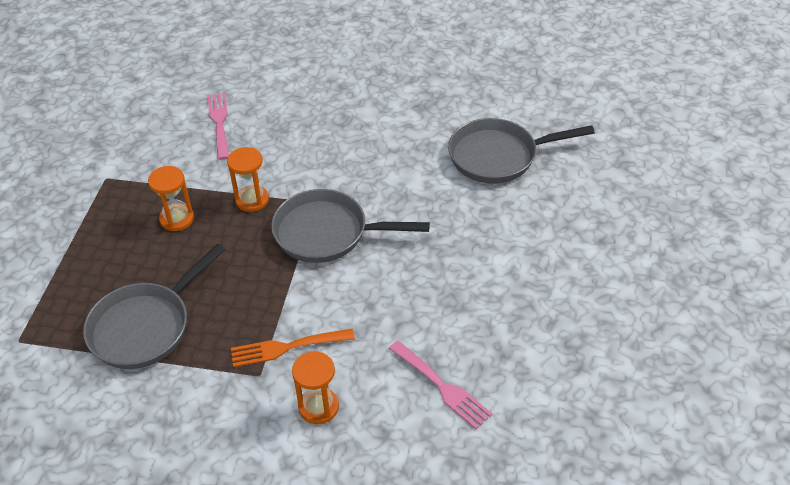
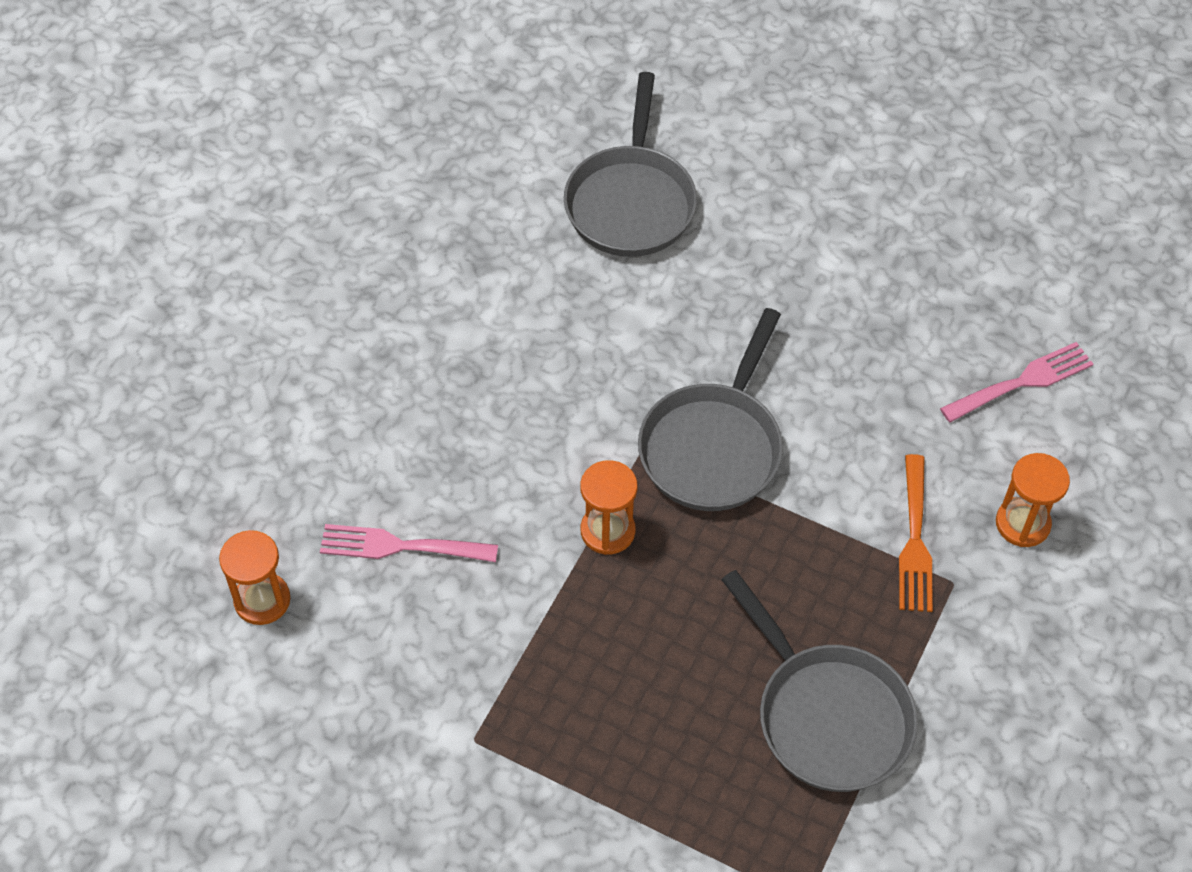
camera: 75 degrees left, 10 degrees up
(177, 219) = (613, 643): orange hourglass -> orange hourglass (262, 600)

